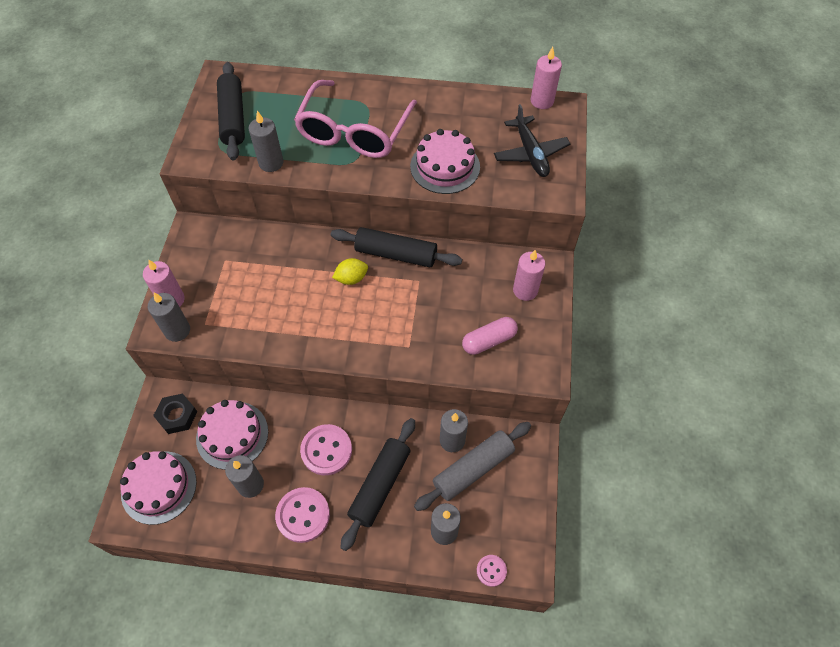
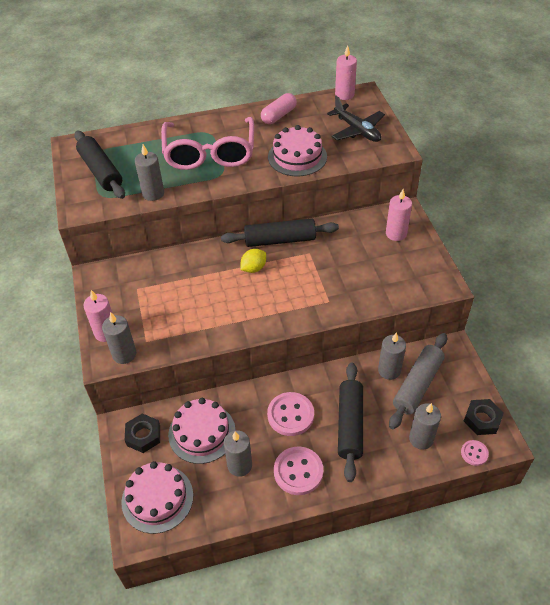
camera: 20 degrees left, 10 degrees down
(489, 341) = (389, 276): pink capsule -> pink capsule (279, 115)
(521, 536) = (482, 419): none -> black nut

